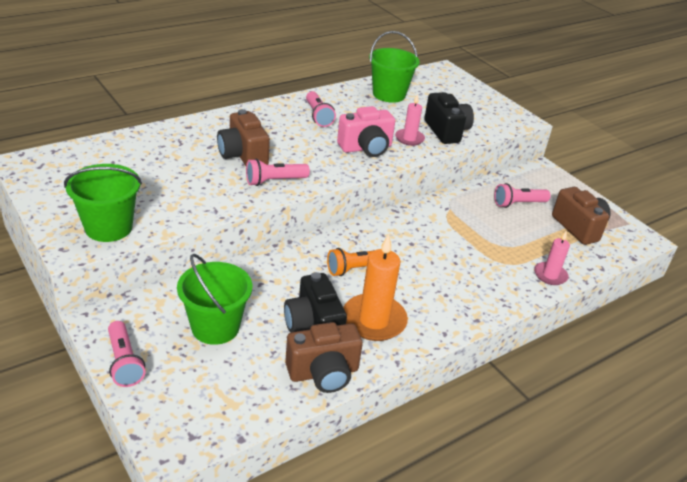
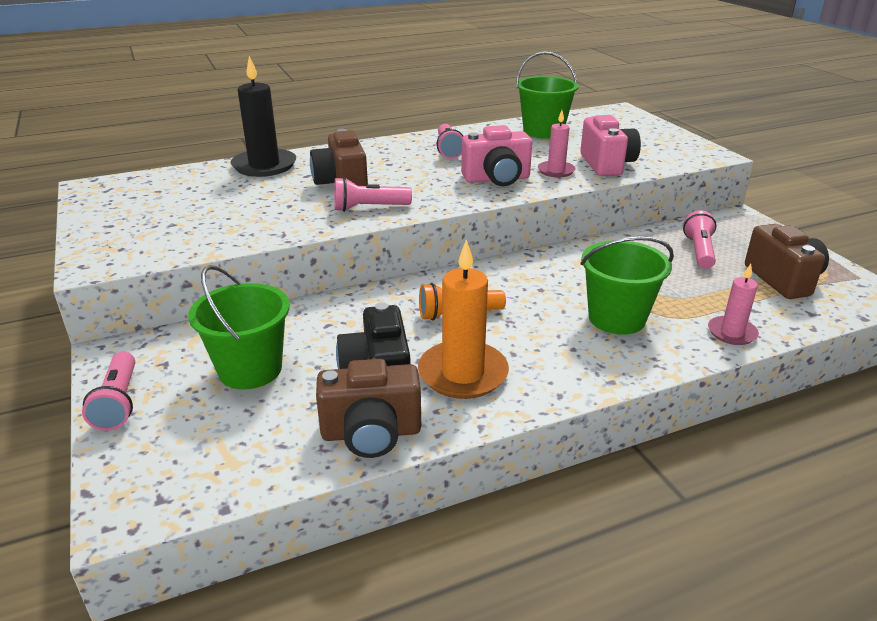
camera: 15 degrees right, 5 degrees down
(108, 227) = (147, 247): green bucket -> green bucket (616, 318)
(168, 136) = (264, 166): none -> black candle
(446, 131) = (607, 164): black camera -> pink camera
(518, 204) = (699, 251): pink flashlight -> pink flashlight turned 105 degrees clockwise

